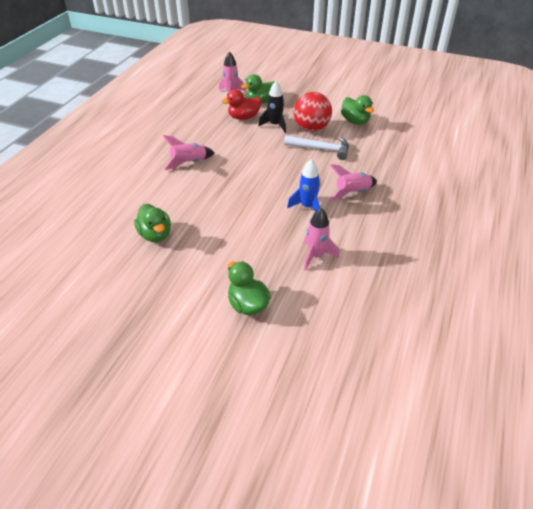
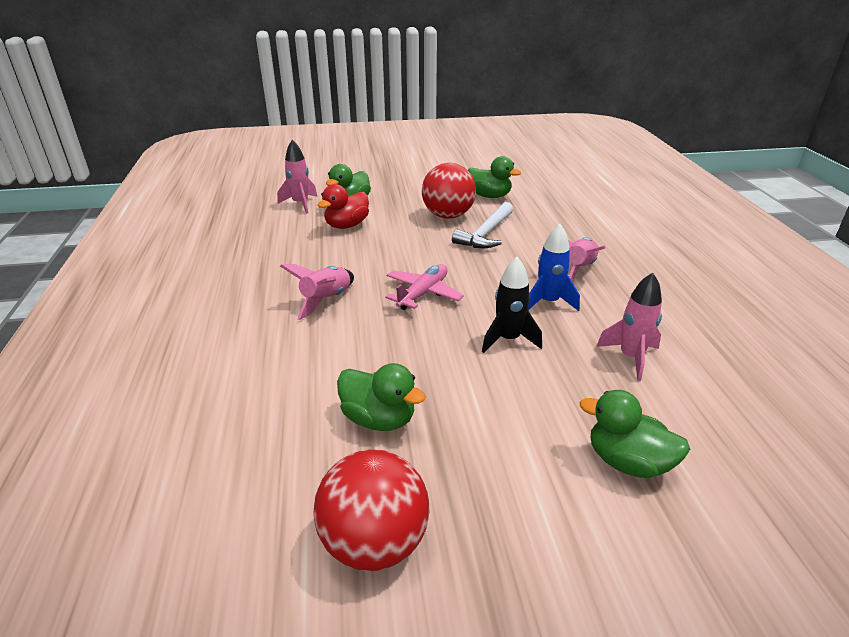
camera: 30 degrees left, 10 degrees down
(105, 285) = (374, 543): none -> red ball
(242, 176) = (423, 293): none -> pink plane
(275, 125) = (398, 223): black rocket -> black rocket (508, 339)
(321, 149) = (486, 234): white hammer -> white hammer turned 135 degrees clockwise

